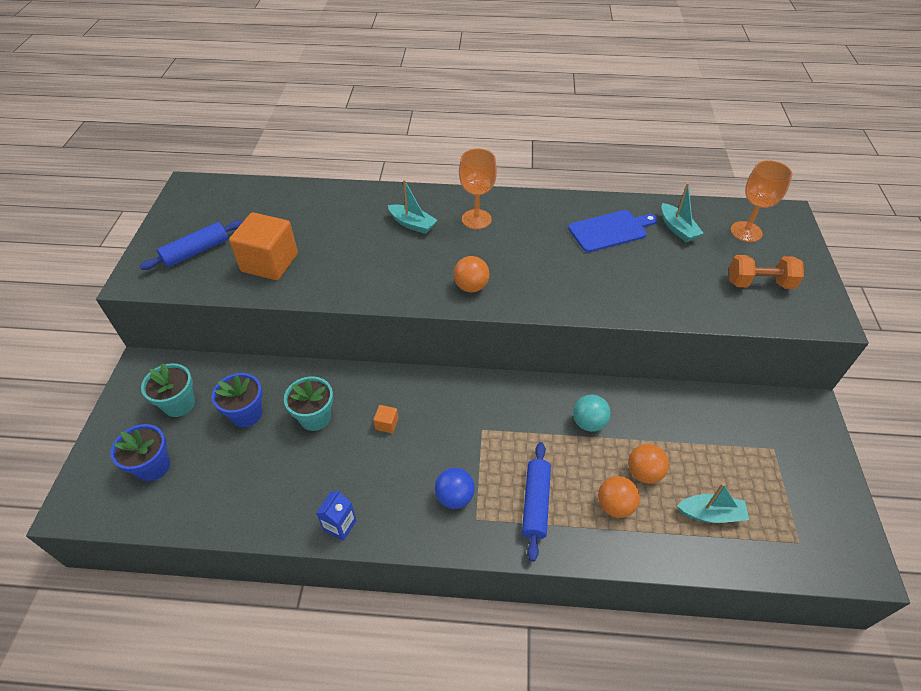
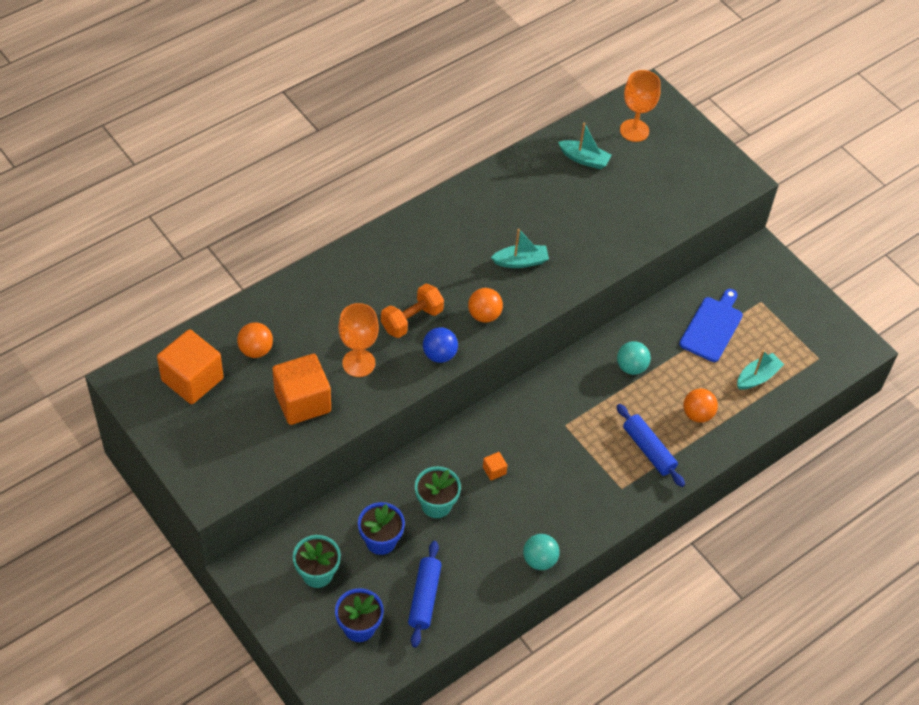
camera: 45 degrees left, 5 degrees up
(196, 251) = (226, 435): blue rolling pin -> blue rolling pin (424, 597)
(224, 208) = (192, 379): none -> orange cube
(340, 525) = (539, 560): blue carton -> turquoise ball
(412, 224) = (377, 288): turquoise boat -> turquoise boat (521, 261)
(454, 497) = (594, 485): blue ball -> blue ball (439, 355)
(476, 219) = (423, 249): orange goblet -> orange goblet (358, 363)
(610, 230) = (537, 193): blue cutting board -> blue cutting board (712, 327)
(643, 473) = (696, 378): orange ball -> orange ball (256, 350)
(759, 283) = (678, 176): orange dumbbell -> orange dumbbell (412, 320)

